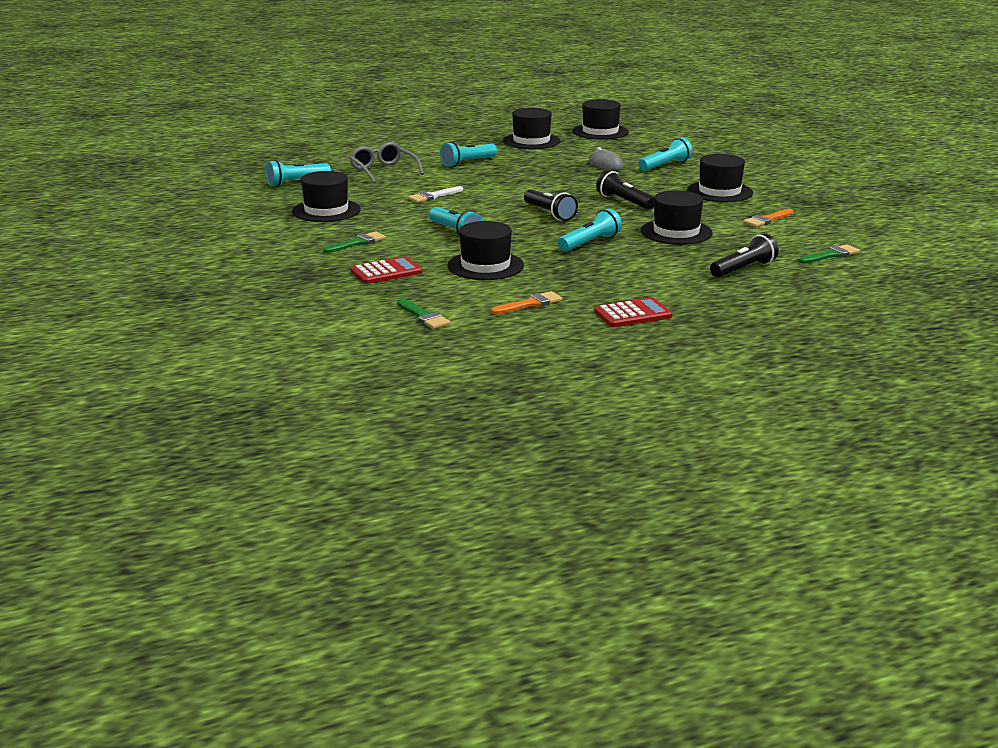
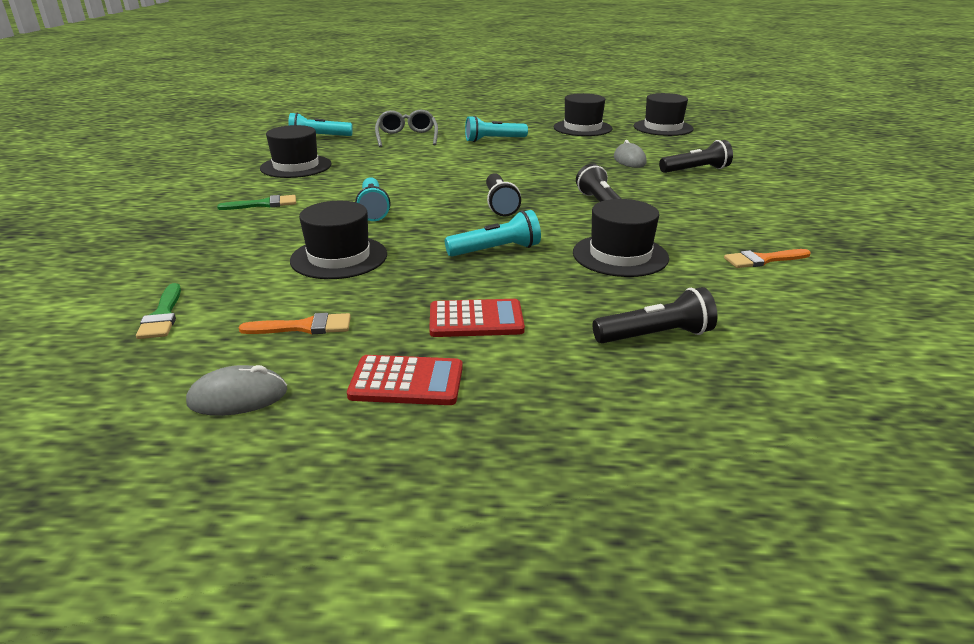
camera: 25 degrees right, 5 degrees up
(386, 272) = (230, 244): red calculator -> red calculator (476, 320)
(433, 196) = (412, 167): white brush -> none
(548, 338) = (238, 397): none -> grey mouse
(665, 166) = (695, 170): turquoise flashlight -> black flashlight
(719, 192) = (732, 210): black hat -> none
(831, 255) = (819, 340): green brush -> none

